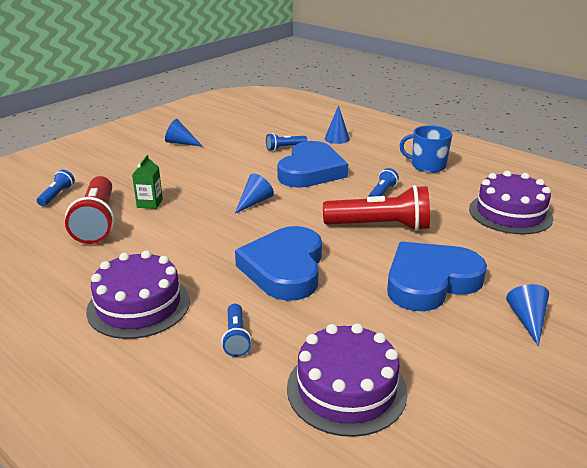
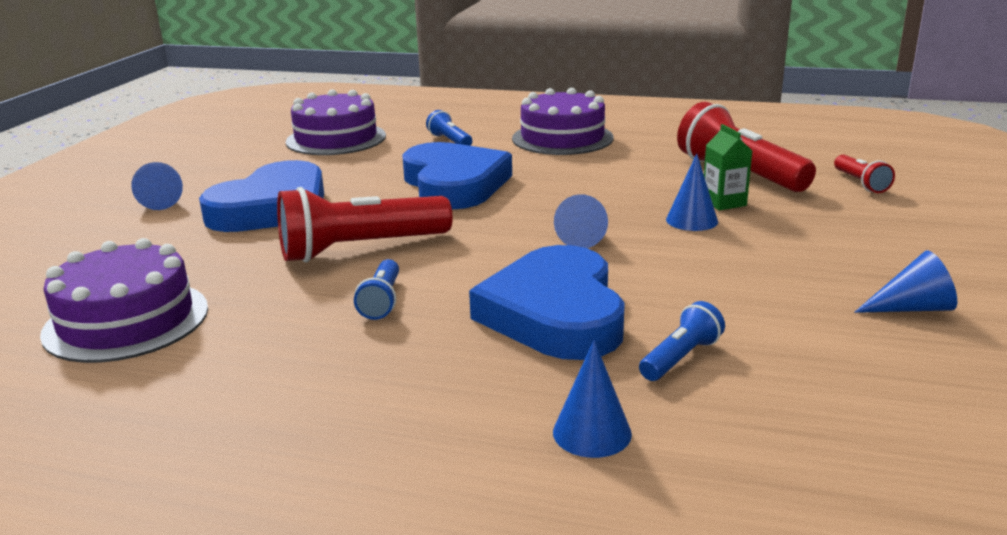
camera: 155 degrees right, 5 degrees down
(57, 195) = (860, 183): blue flashlight -> red flashlight
(186, 197) = (692, 220): none -> blue cone
(427, 166) = (301, 398): blue mug -> none

